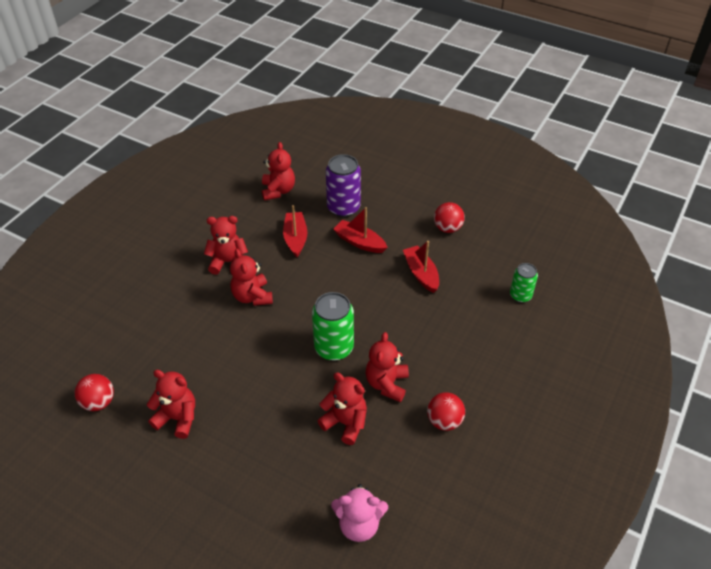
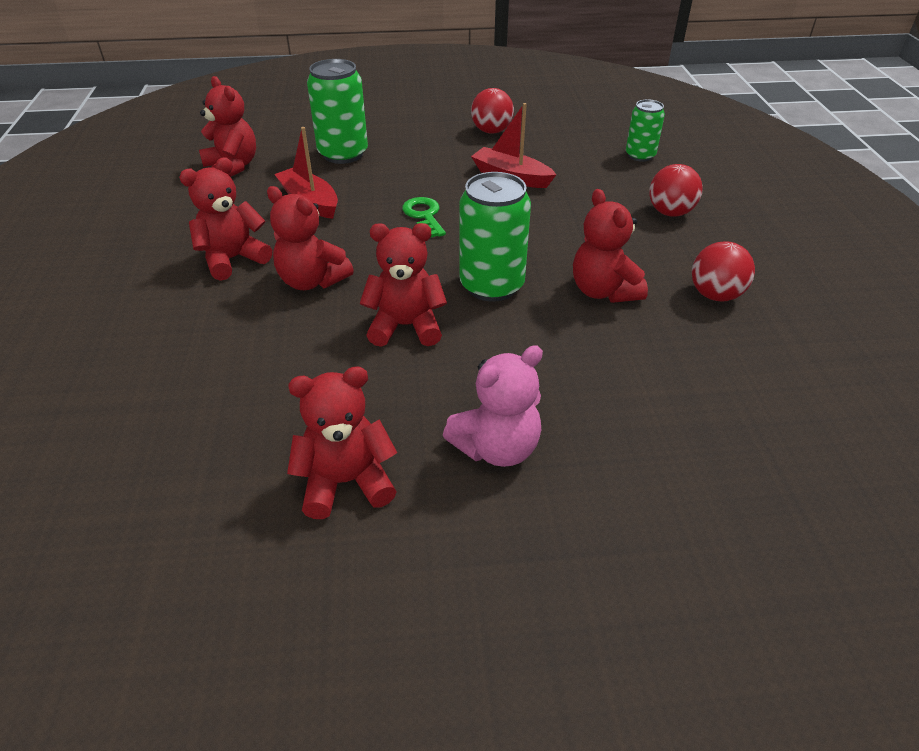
camera: 35 degrees left, 5 degrees down
(99, 402) = (166, 539): red ball -> red ball (670, 212)
(343, 207) = (343, 154): purple can -> green can
(344, 279) = (424, 216): none -> green key
(345, 423) = (605, 356): red teddy bear -> red teddy bear (406, 326)
(359, 524) = (769, 461): pink teddy bear -> pink teddy bear (497, 448)
(360, 242) = (401, 176): red boat -> none

